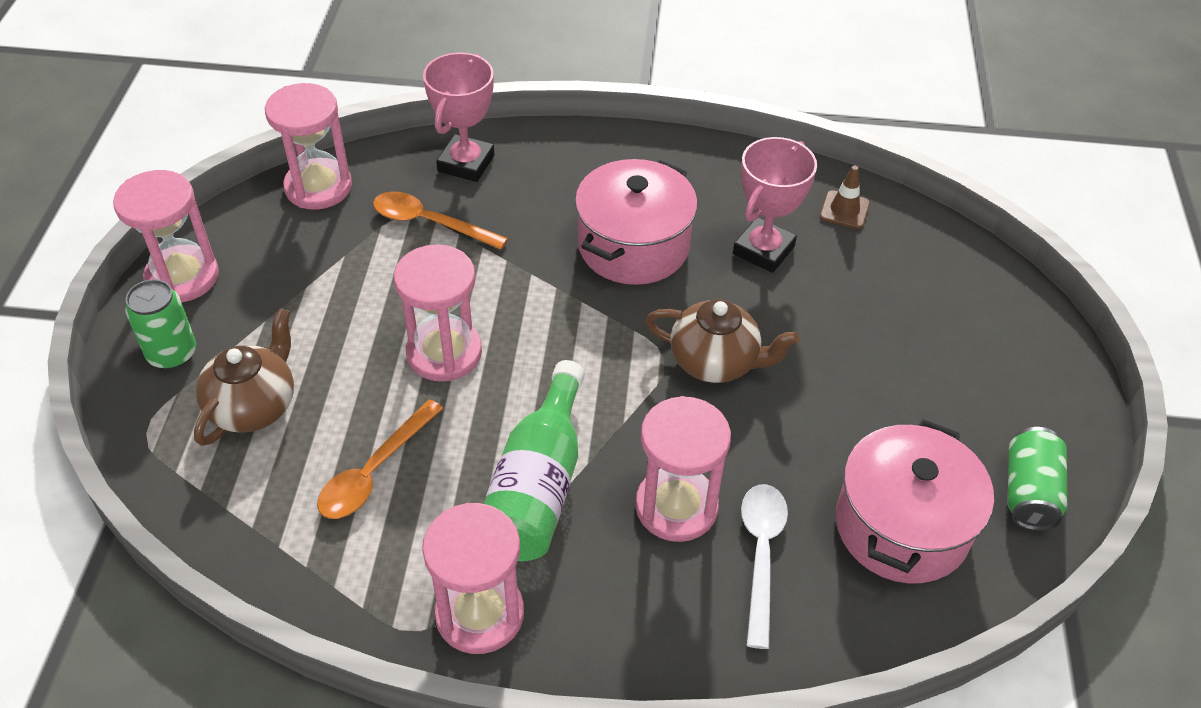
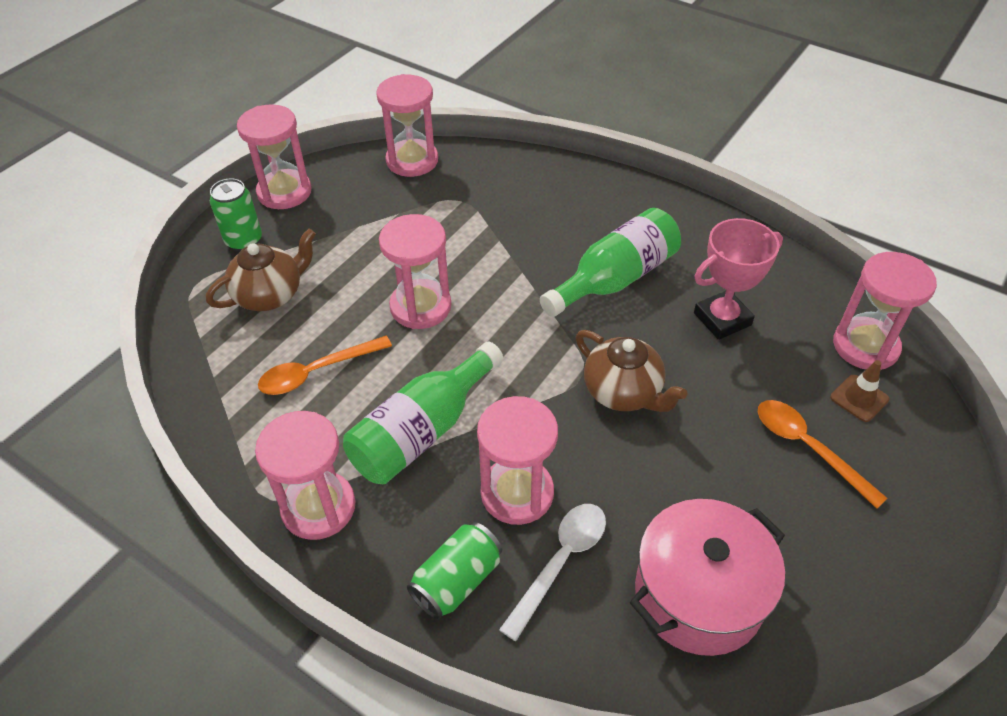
camera: 30 degrees right, 0 degrees up
(430, 223) = (472, 210): orange spoon -> orange spoon (808, 448)
(466, 163) = (526, 176): pink trophy -> none
(633, 246) = (615, 279): pink pot -> green bottle
(844, 210) = (816, 311): brown traffic cone -> brown traffic cone (859, 398)
(906, 229) = (865, 346): none -> pink hourglass
(1029, 492) = (840, 619): green can -> green can (457, 581)

